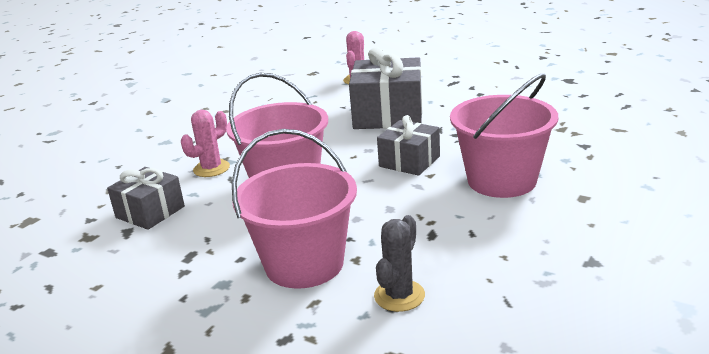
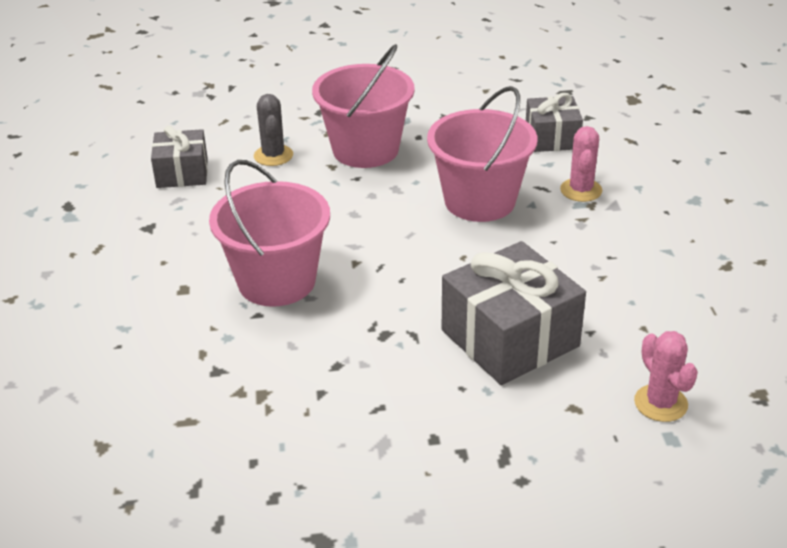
camera: 140 degrees right, 10 degrees up
(409, 161) = (395, 271): grey gift -> grey gift (182, 173)

